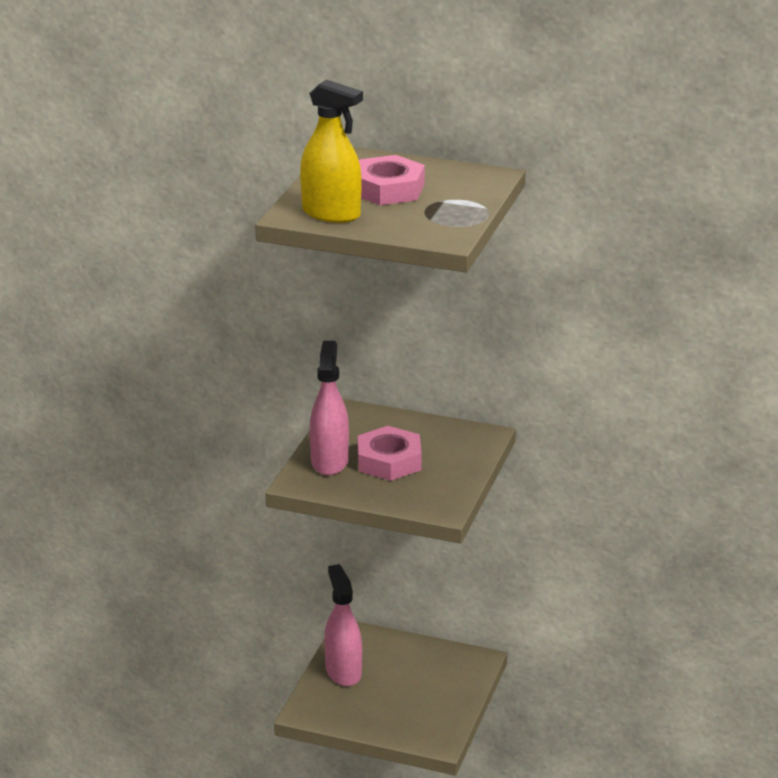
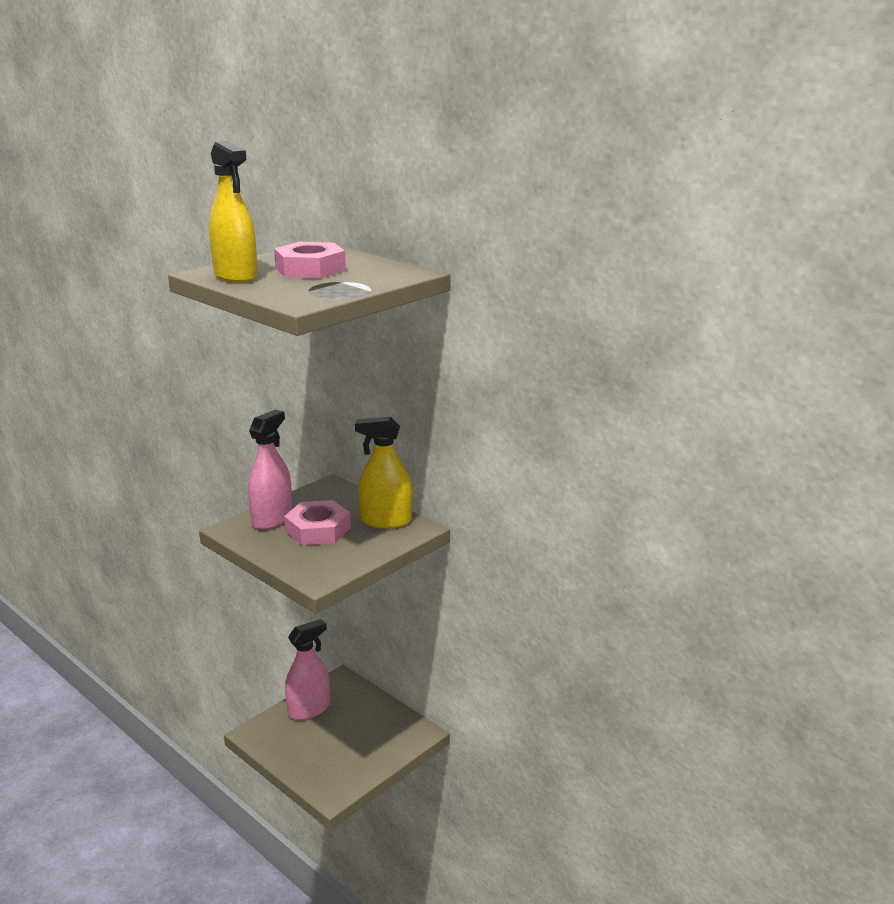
camera: 25 degrees right, 5 degrees down
(343, 671) = (309, 709): pink spray bottle -> pink spray bottle turned 45 degrees clockwise
(446, 435) = (386, 521): none -> yellow spray bottle

